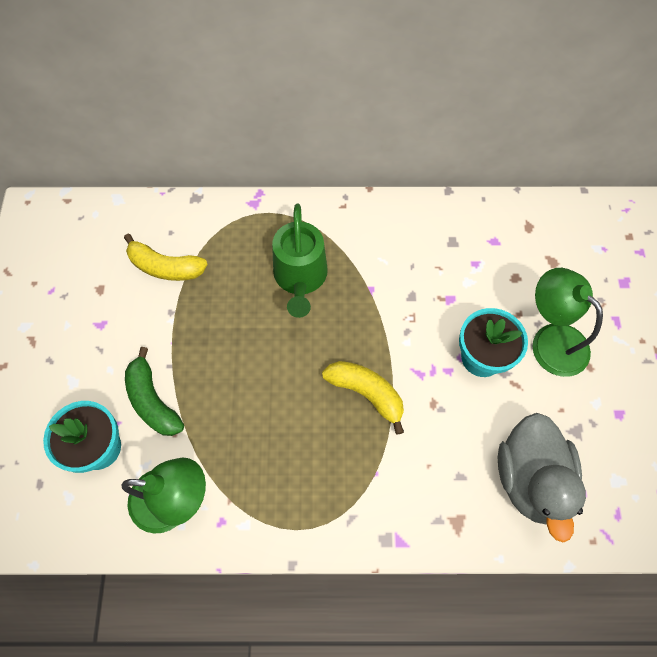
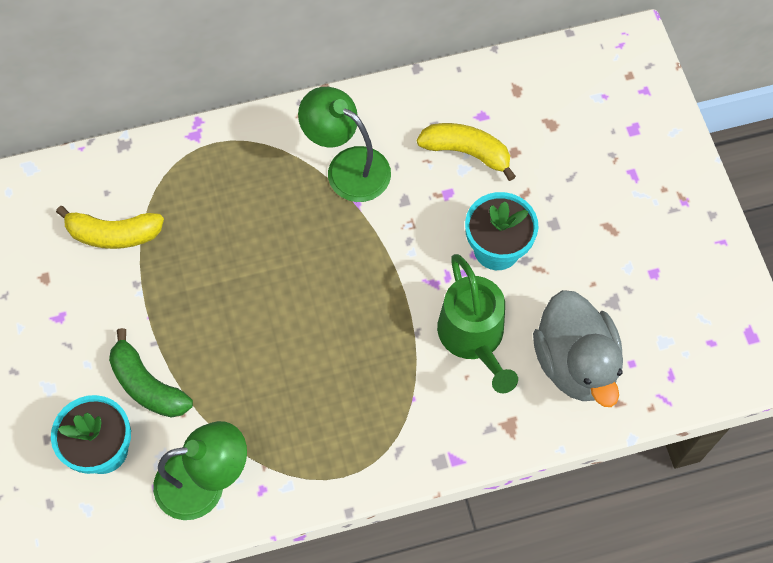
camera: 15 degrees left, 0 degrees up
(300, 277) = (273, 209): green watering can -> green watering can (473, 337)
(366, 393) = (381, 318): yellow banana -> yellow banana (466, 152)
(551, 340) = (566, 212): green lamp -> green lamp (347, 167)

